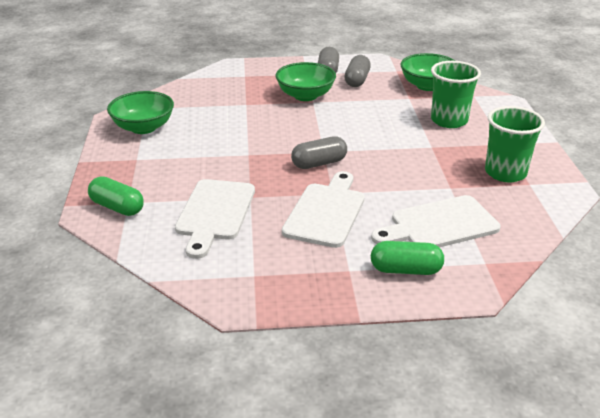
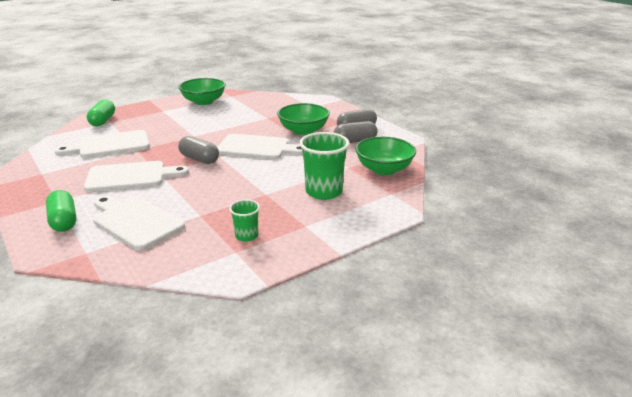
camera: 60 degrees right, 5 degrees down
(322, 127) = (257, 148): none -> white cutting board
(505, 173) = (246, 236): green cup -> green cup, size x0.54

